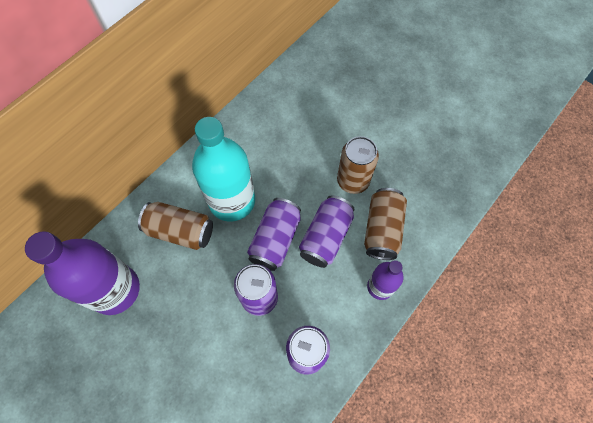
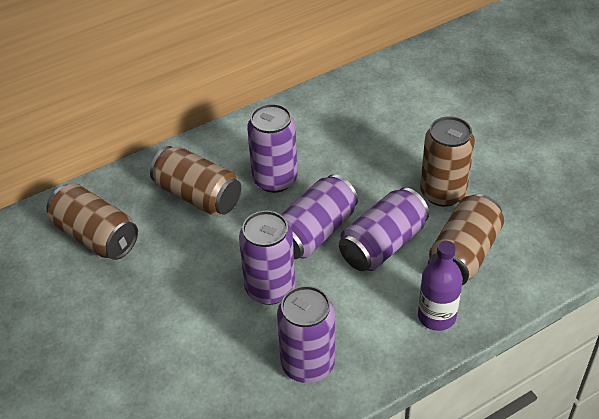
camera: 20 degrees right, 20 degrees down
(115, 290) = (96, 236): purple bottle -> brown can
(232, 201) = (275, 179): turquoise bottle -> purple can

